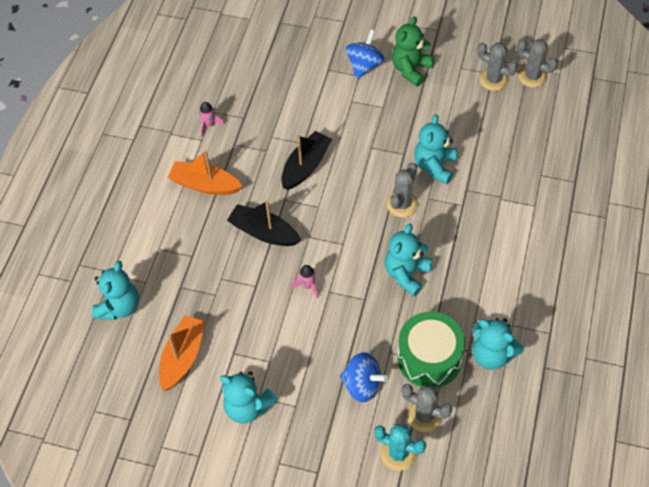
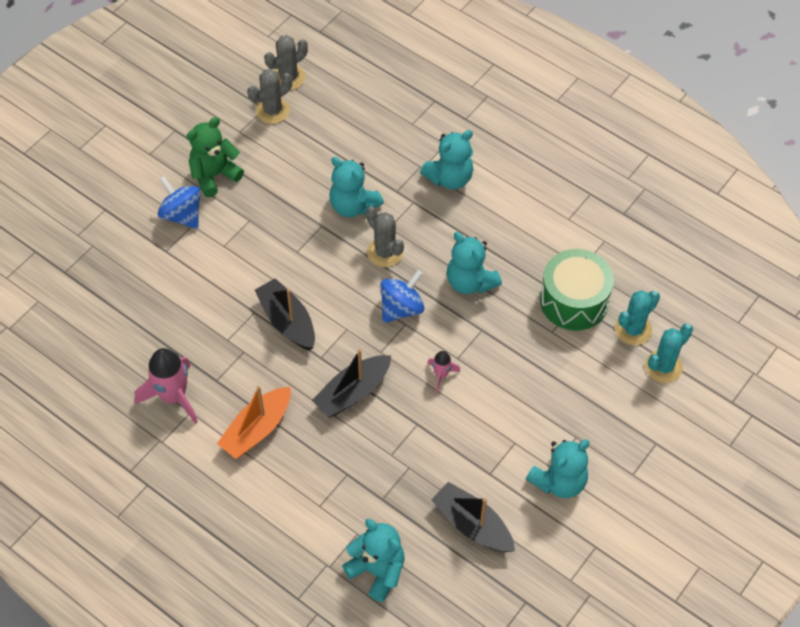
camera: 70 degrees left, 0 degrees up
(183, 357) = (472, 525): orange boat -> black boat
(209, 125) = (173, 397): pink rocket -> pink rocket, size x1.97
(362, 385) = (578, 369): blue spinning top -> blue spinning top (401, 308)
(411, 69) = (214, 175): green teddy bear -> green teddy bear turned 90 degrees clockwise
(424, 416) = (633, 329): grey cactus -> turquoise cactus
(492, 355) = (592, 248): turquoise teddy bear -> turquoise teddy bear (449, 178)

